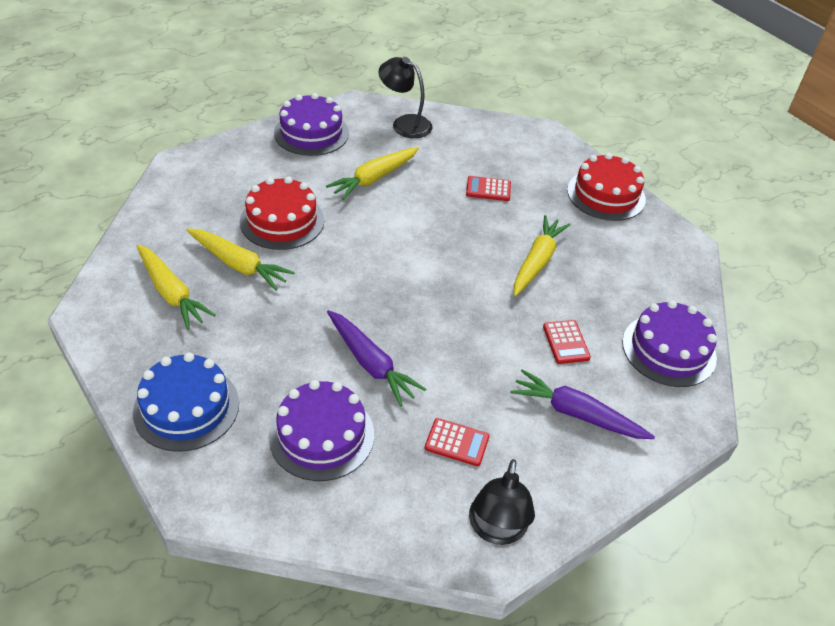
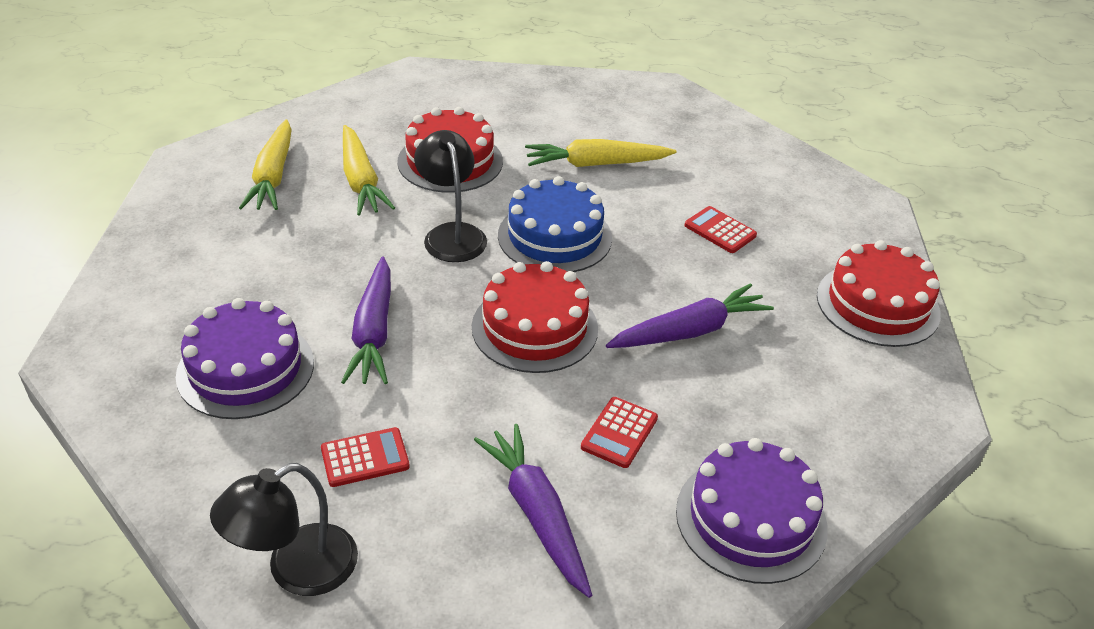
camera: 40 degrees right, 5 degrees down
(186, 407) = (165, 276): blue cake -> blue cake (555, 236)
(311, 133) = (580, 96): purple cake -> none
(404, 123) = (697, 126): black lamp -> black lamp (451, 234)
(457, 306) = (534, 327): none -> red cake
(457, 442) = (365, 458): red calculator -> red calculator turned 75 degrees counterclockwise
(537, 262) = (689, 331): yellow carrot -> purple carrot

